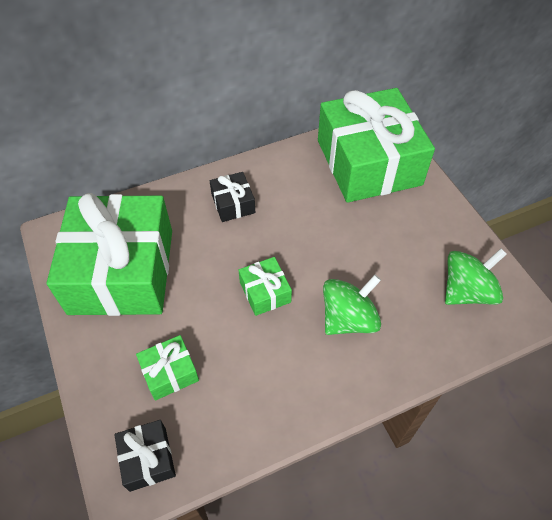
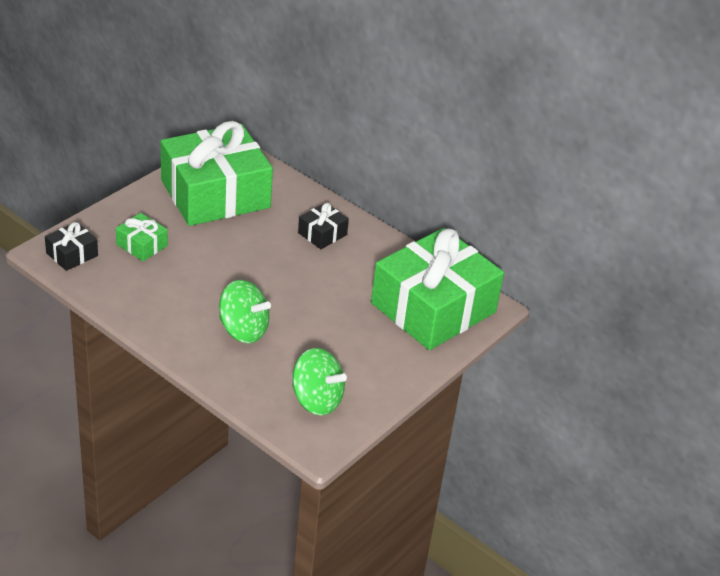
camera: 60 degrees right, 15 degrees down
(265, 292) = (241, 276): green gift -> none

